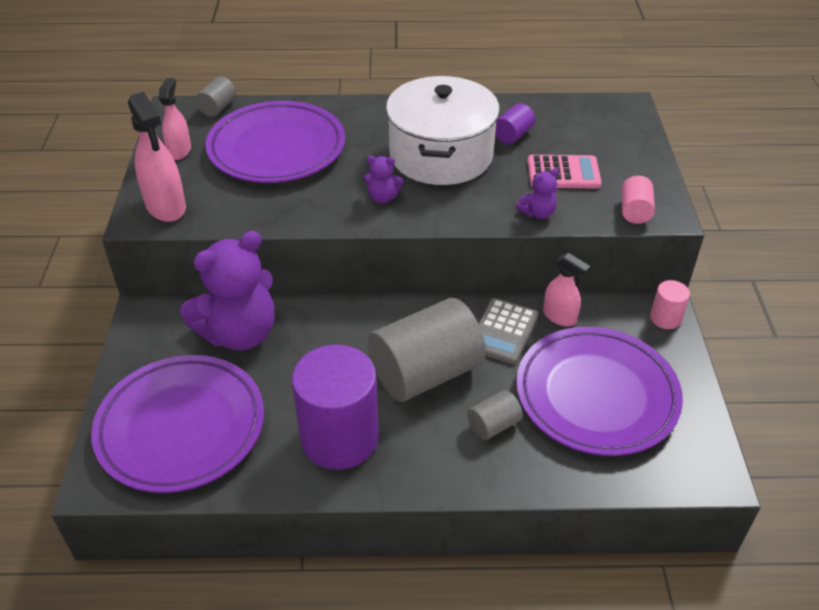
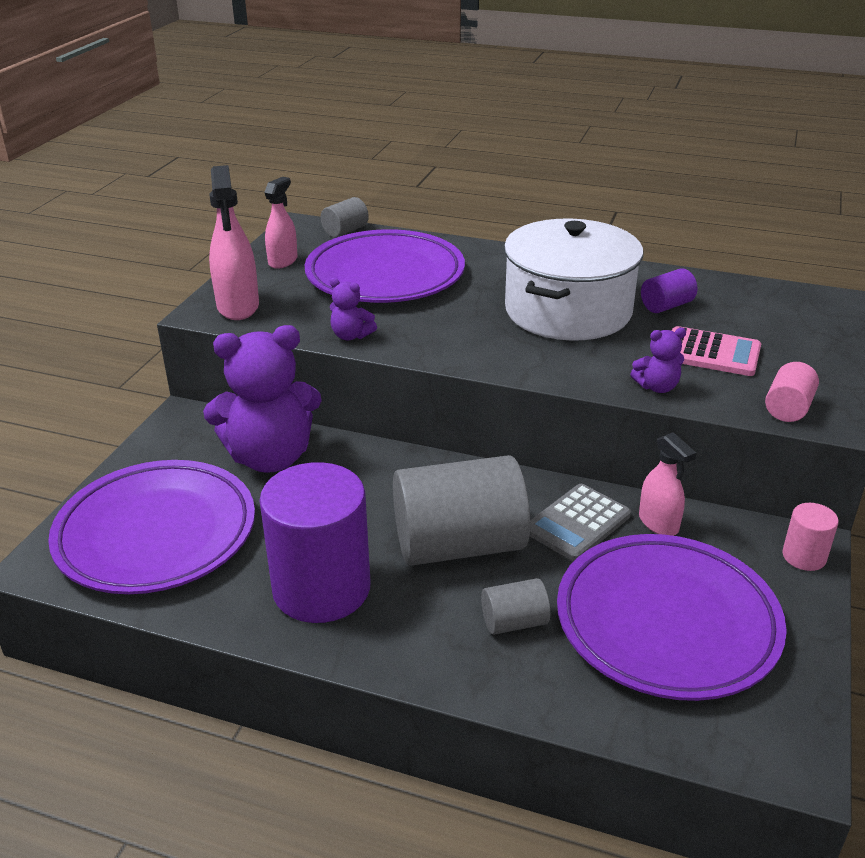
camera: 20 degrees right, 10 degrees down
(382, 197) = (476, 339): purple teddy bear -> purple teddy bear (351, 336)

